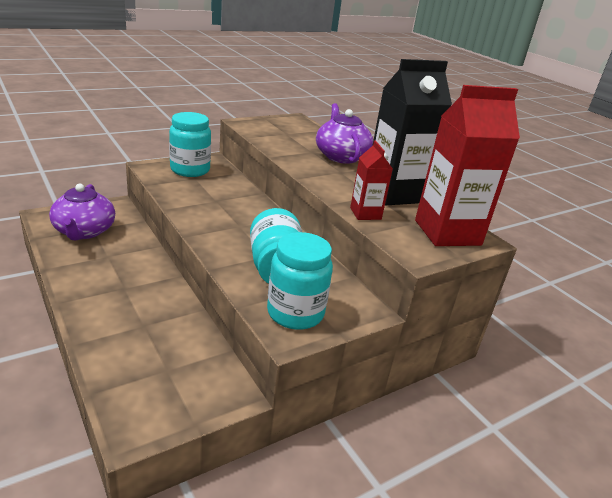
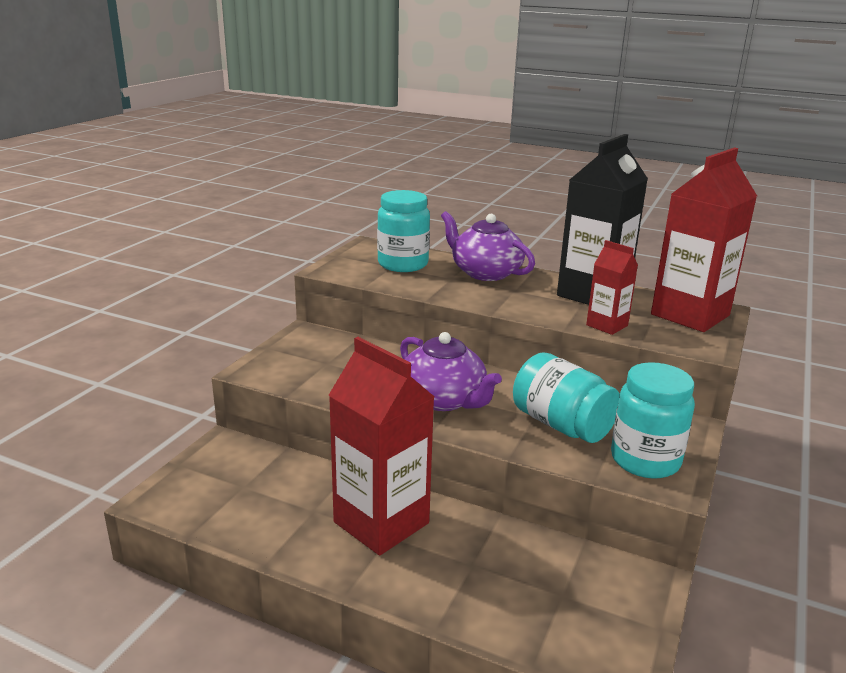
camera: 30 degrees left, 5 degrees down
(84, 231) = (237, 495): purple teapot -> purple teapot (444, 399)
(130, 279) = (381, 522): none -> red carton
(190, 170) = (304, 355): turquoise jar -> turquoise jar (403, 264)

